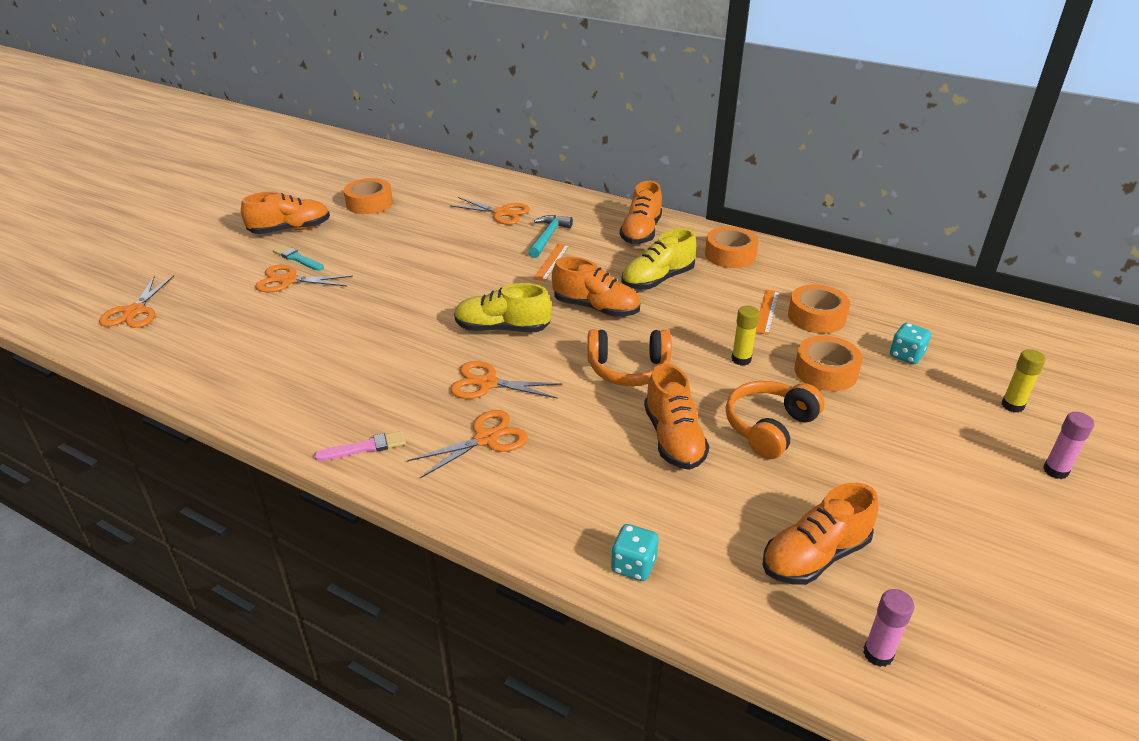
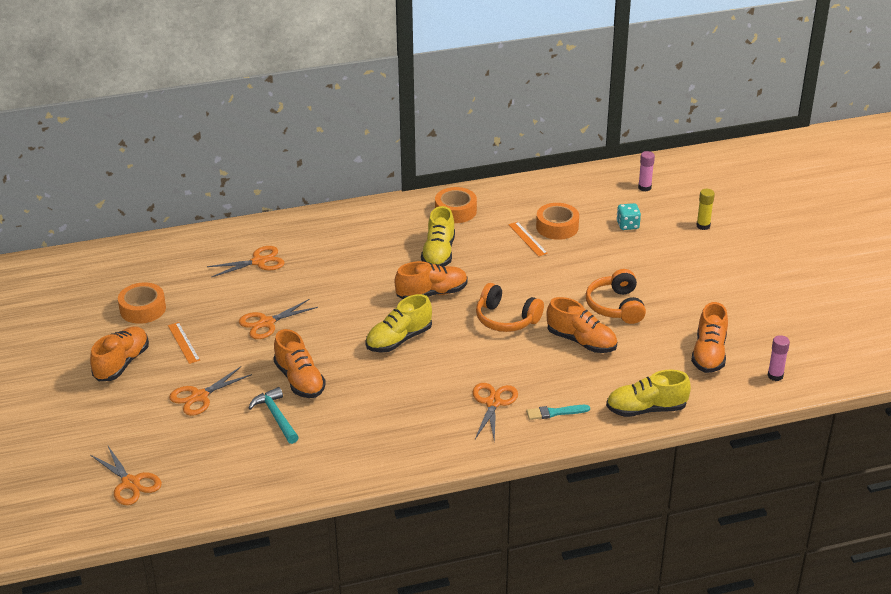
camera: 45 degrees left, 0 degrees up
(297, 258) = (173, 379): turquoise brush -> turquoise brush (555, 412)
(365, 447) = (439, 449): pink brush -> none
(487, 383) = (445, 375): orange scissors -> orange scissors (266, 323)
(548, 237) = (322, 262): turquoise hammer -> turquoise hammer (276, 416)
(551, 262) = (355, 278): orange ruler -> orange ruler (184, 343)
(628, 369) = (506, 319): orange headphones -> orange headphones turned 75 degrees clockwise
(633, 565) = (646, 409): turquoise dice -> yellow shoe
(641, 232) = (377, 224): orange shoe -> orange shoe (299, 380)
(741, 359) = (553, 277): yellow glue stick -> none
(825, 371) = (602, 258): orange tape -> none
(1055, 471) = (753, 250): pink glue stick -> pink glue stick (644, 187)

